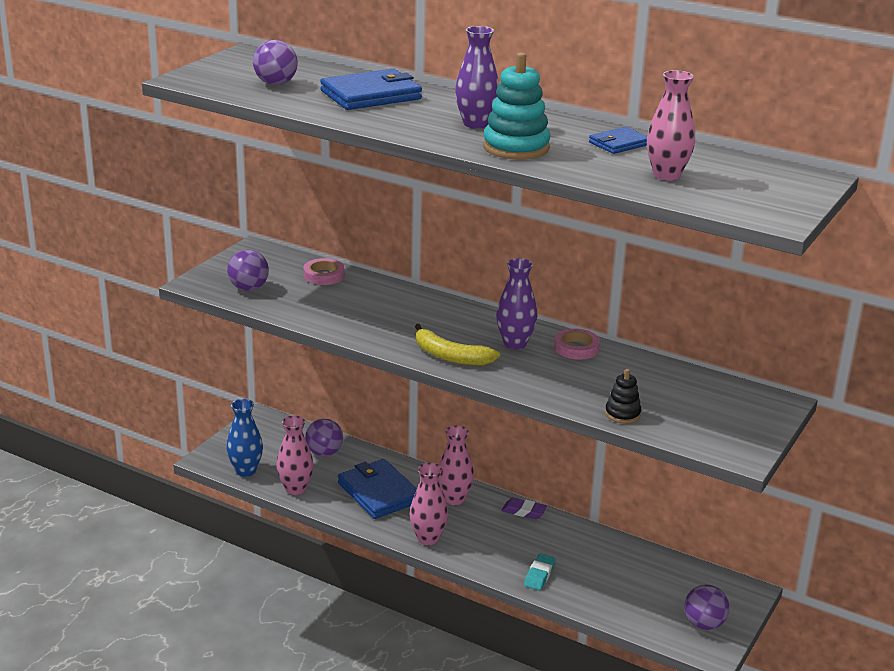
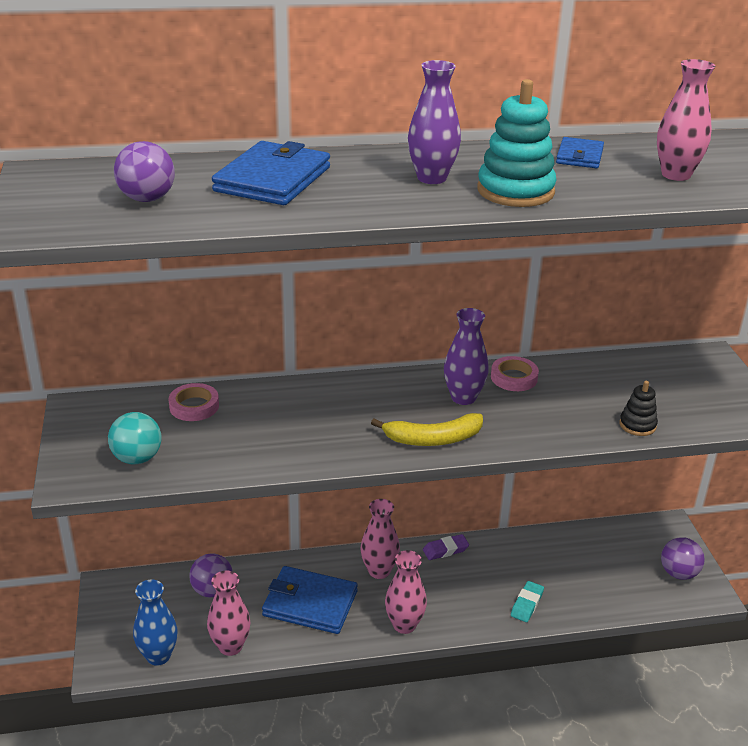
camera: 40 degrees left, 5 degrees up
(248, 288) = (137, 458): purple ball -> turquoise ball
(539, 575) = (527, 604): turquoise eraser -> turquoise eraser turned 45 degrees clockwise

